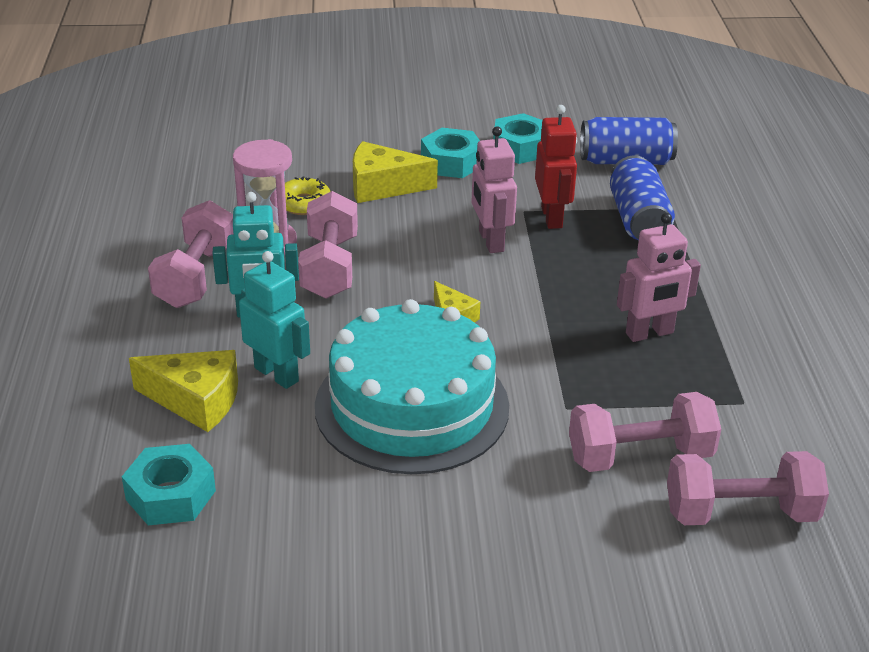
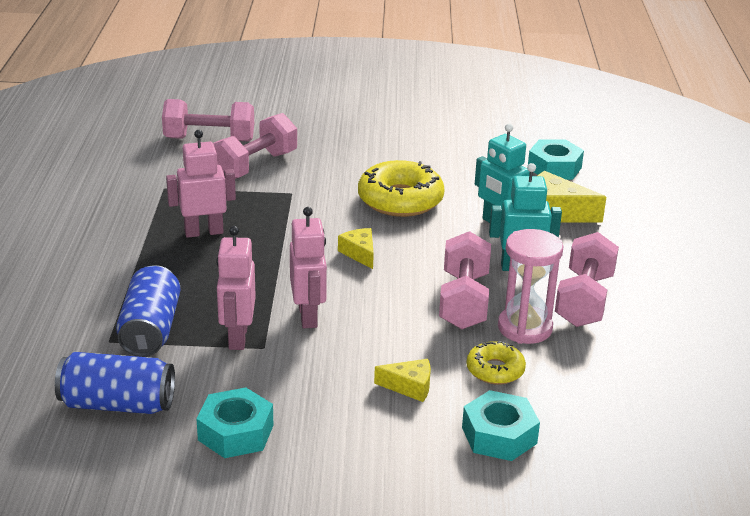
camera: 175 degrees left, 5 degrees down
(382, 186) = (409, 387): yellow cheese -> yellow cheese, size x0.59
(412, 406) = (400, 200): turquoise cake -> yellow donut
(451, 162) = (325, 415): turquoise nut -> turquoise nut (499, 435)
(552, 217) = (237, 337): red robot -> pink robot
(640, 456) = (254, 166): pink dumbbell -> pink dumbbell turned 45 degrees counterclockwise

